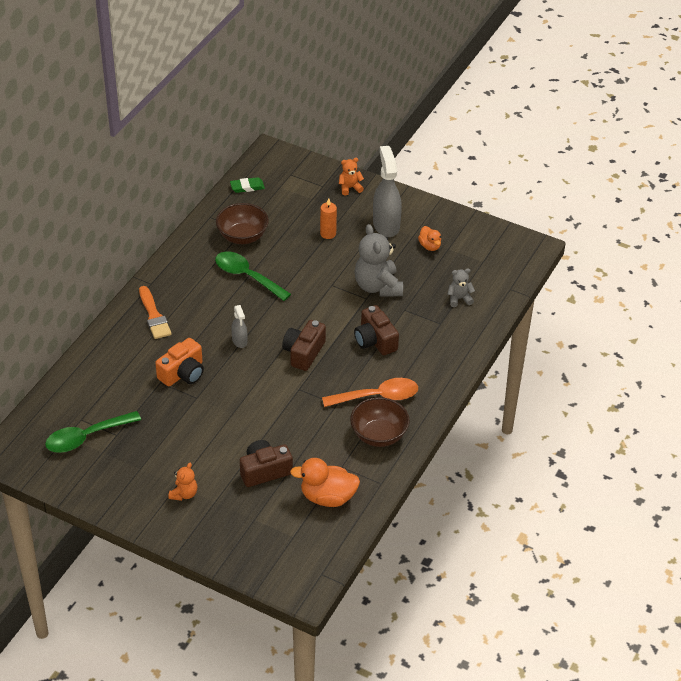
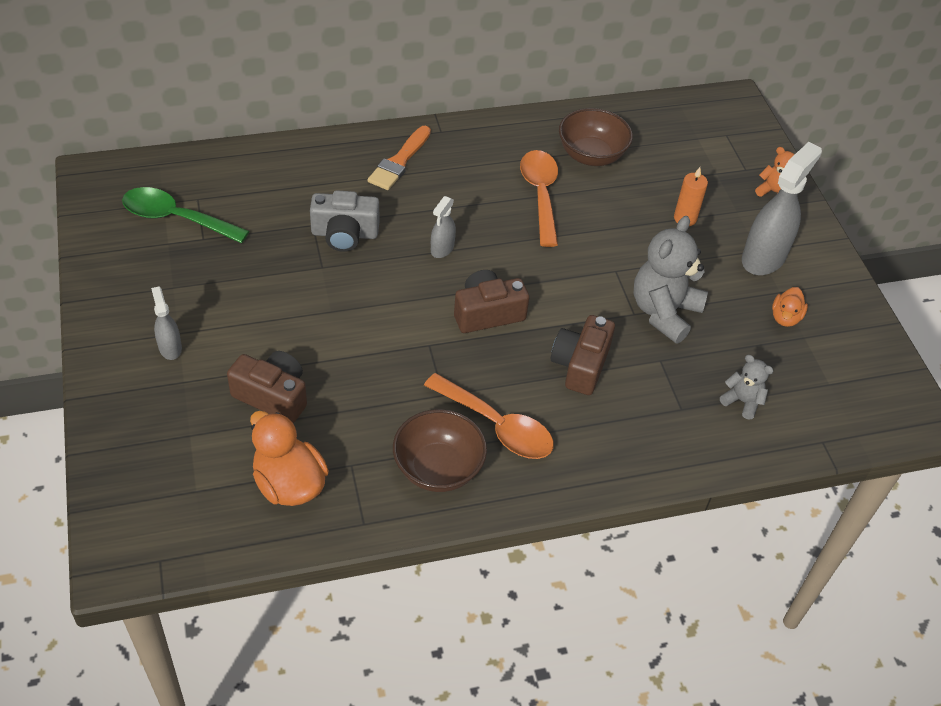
camera: 45 degrees right, 5 degrees up
(183, 373) = (344, 234): orange camera -> grey camera
(184, 494) = (170, 347): orange teddy bear -> grey spray bottle
(247, 187) = (663, 115): green eraser -> none
(247, 276) = (540, 195): green spoon -> orange spoon

